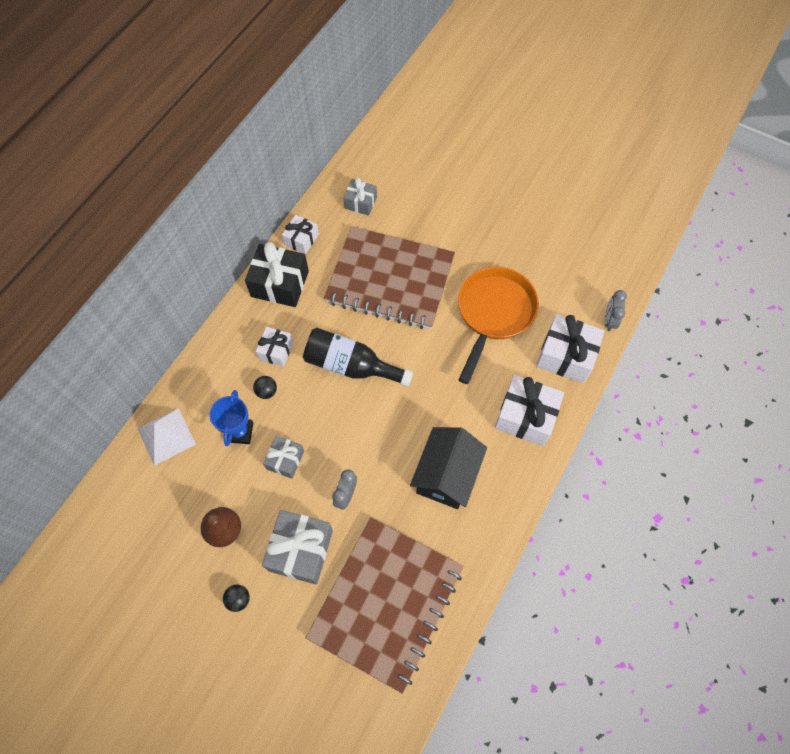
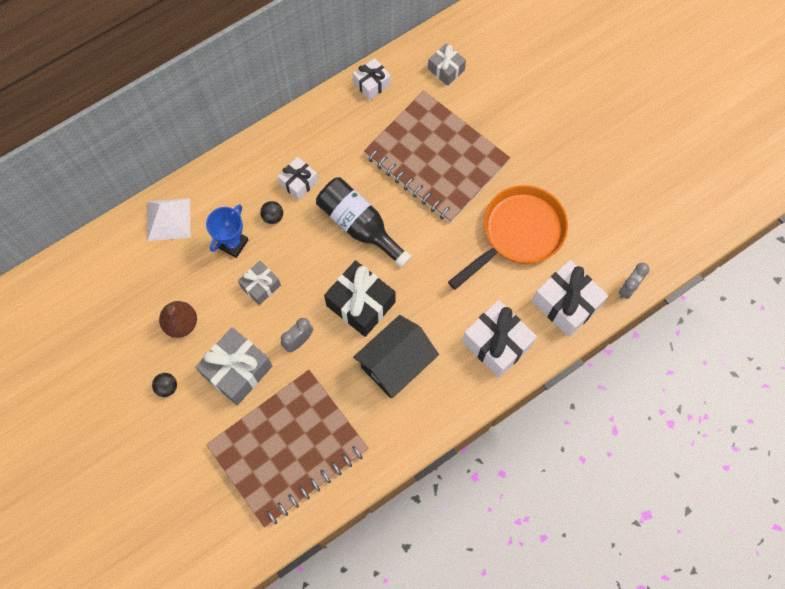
camera: 25 degrees right, 5 degrees up
(280, 284) = (331, 120): black gift -> black gift (360, 304)

